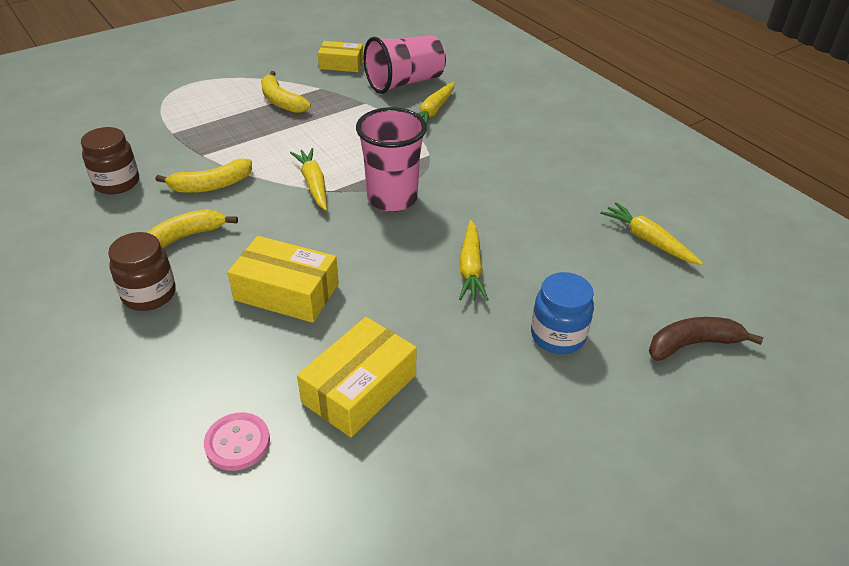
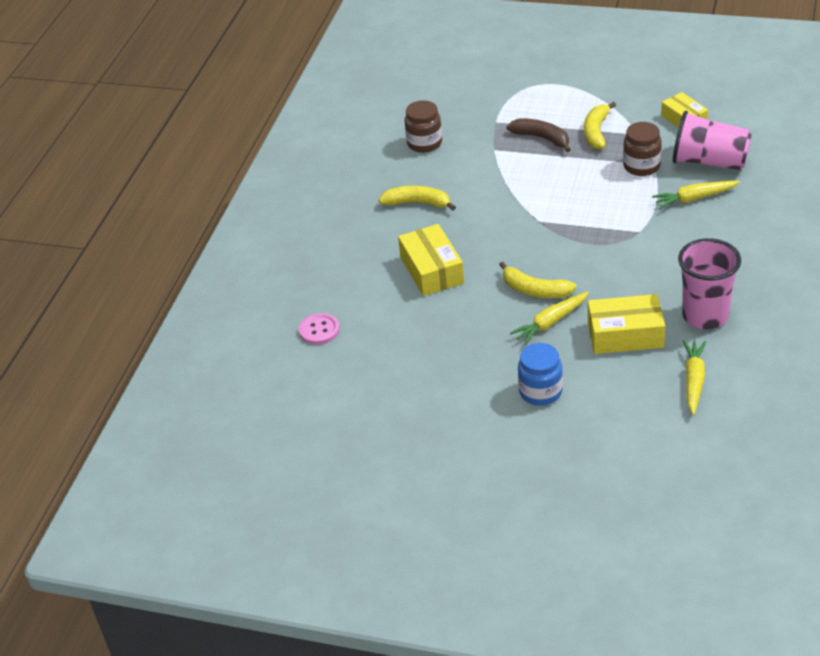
camera: 55 degrees right, 0 degrees up
(149, 294) = (365, 227): brown jar -> brown jar (641, 166)
(211, 185) = (473, 175): yellow banana -> yellow banana (535, 290)
(313, 184) = (534, 210): yellow carrot -> none
(359, 388) = (401, 344): yellow box -> yellow box (625, 334)
(392, 198) = (568, 249): pink cup -> pink cup (705, 316)
(693, 344) = (611, 451): brown banana -> brown banana (542, 138)

